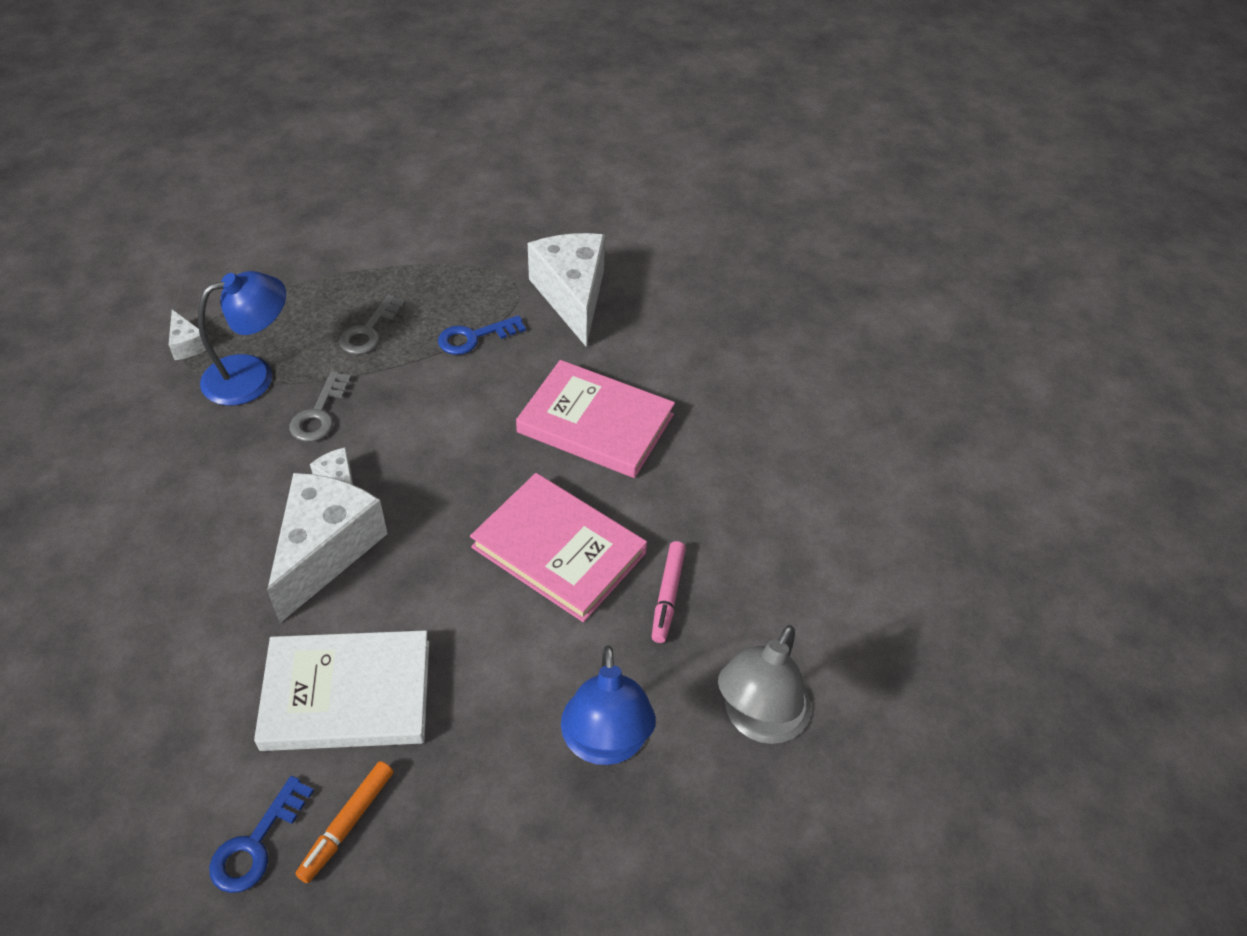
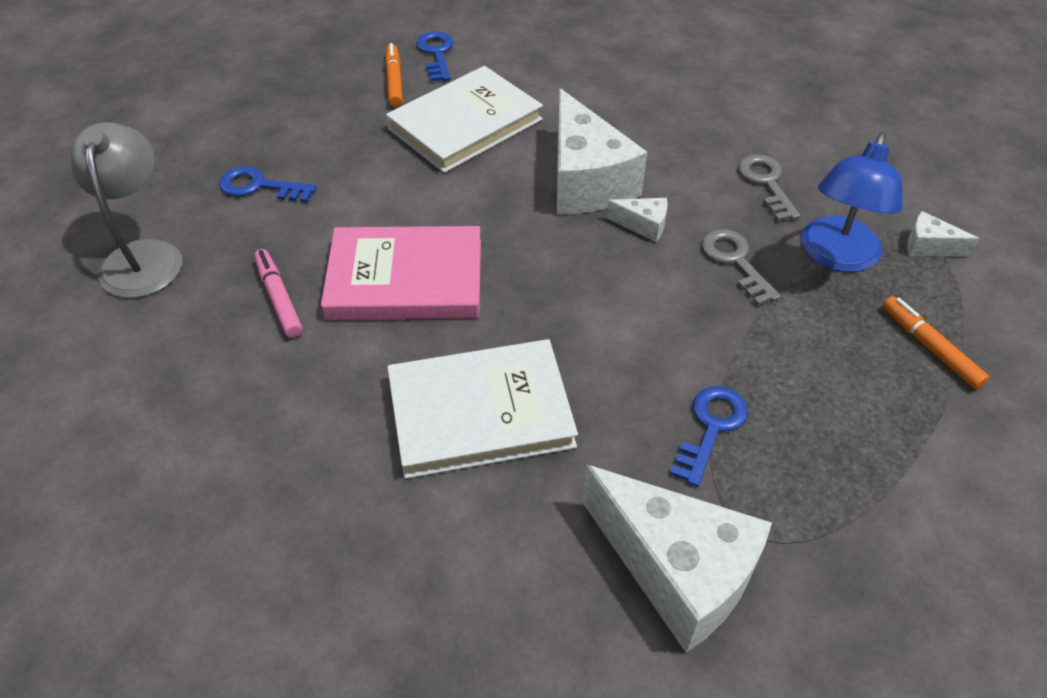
camera: 145 degrees right, 0 degrees up
(295, 299) = (930, 347): none -> orange marker
(369, 331) = (815, 362): grey key -> grey key (766, 183)
(595, 423) = (480, 412): pink book -> white book
(605, 744) = (260, 186): blue lamp -> blue key

